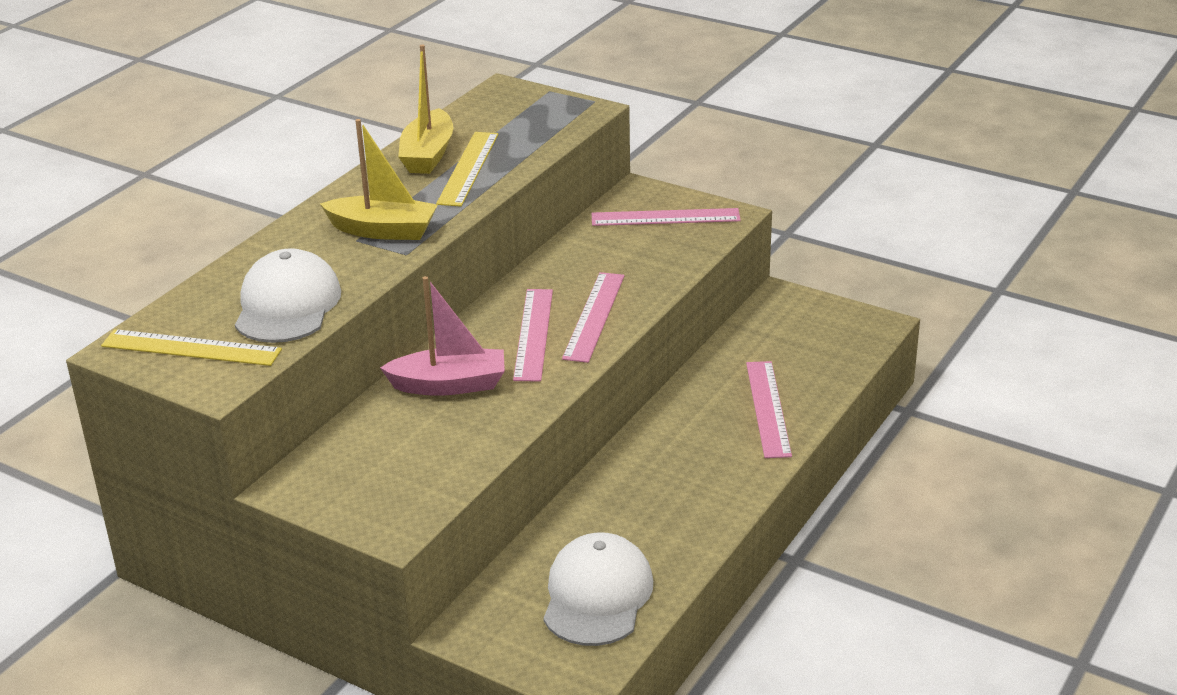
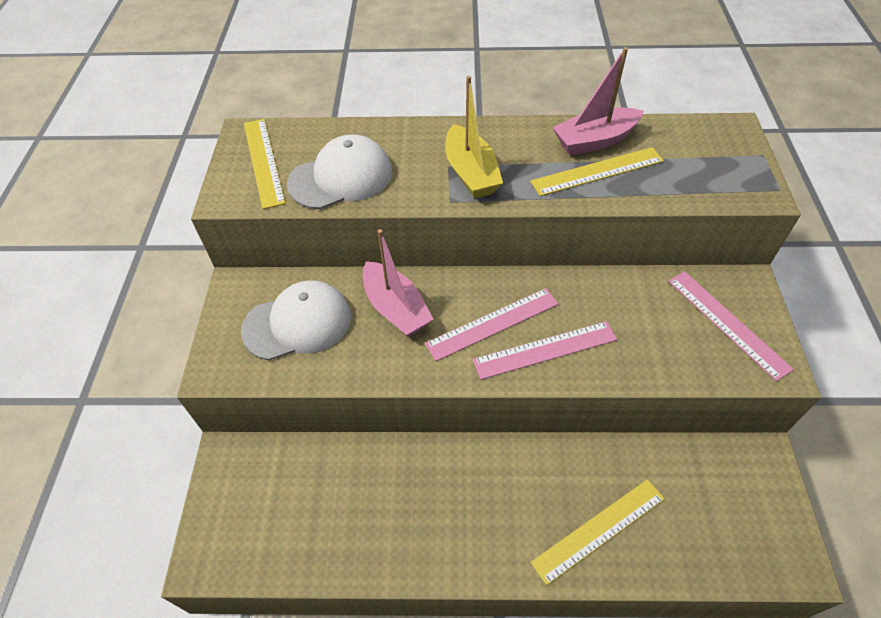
camera: 60 degrees right, 20 degrees up
(428, 155) = (594, 141): yellow boat -> pink boat
(597, 595) = (297, 522): white cap -> white cap (297, 323)
(768, 408) = (599, 530): pink ruler -> yellow ruler

